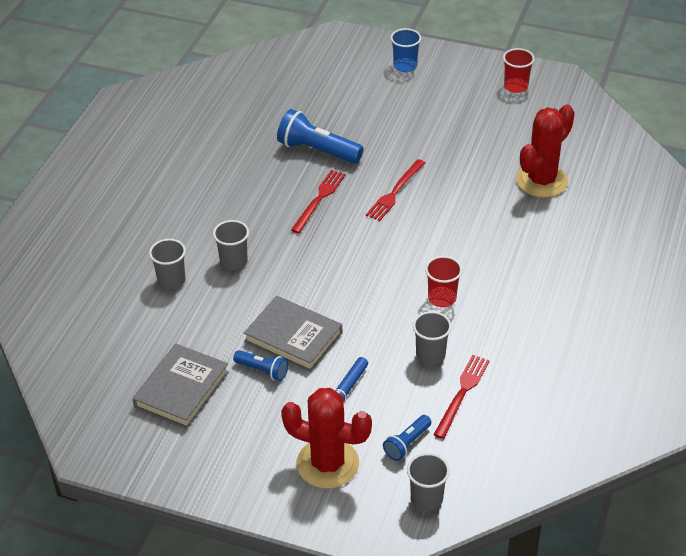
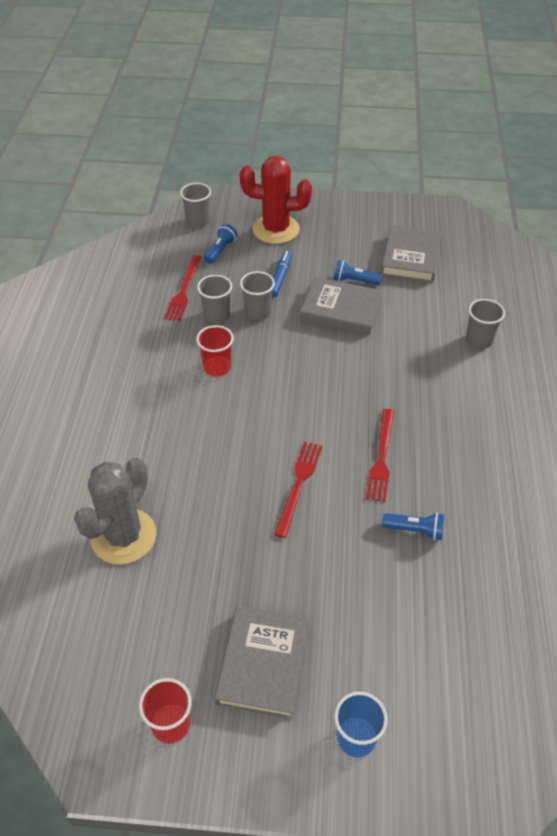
camera: 165 degrees right, 5 degrees up
(233, 262) = (432, 369): grey cup -> grey cup (258, 312)
(317, 151) = (415, 530): blue flashlight -> blue flashlight, size x0.55
(452, 102) = (263, 664): none -> grey book
(541, 181) = (123, 536): red cactus -> grey cactus

